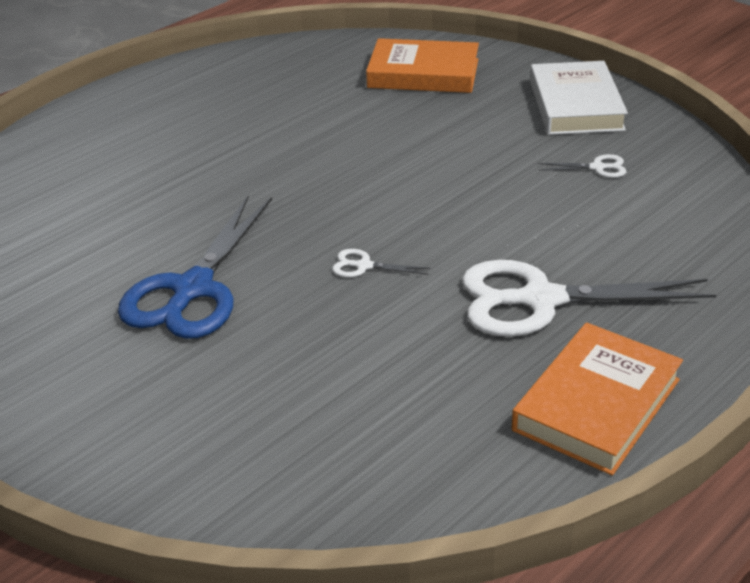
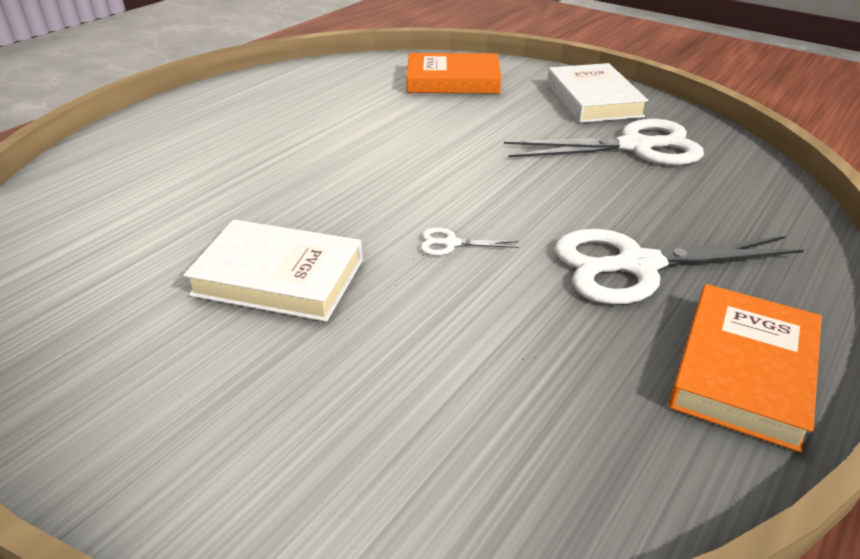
camera: 10 degrees left, 0 degrees up
(193, 289) = (279, 277): blue scissors -> white book
(597, 168) = (635, 147): white scissors -> white scissors, size x2.45

